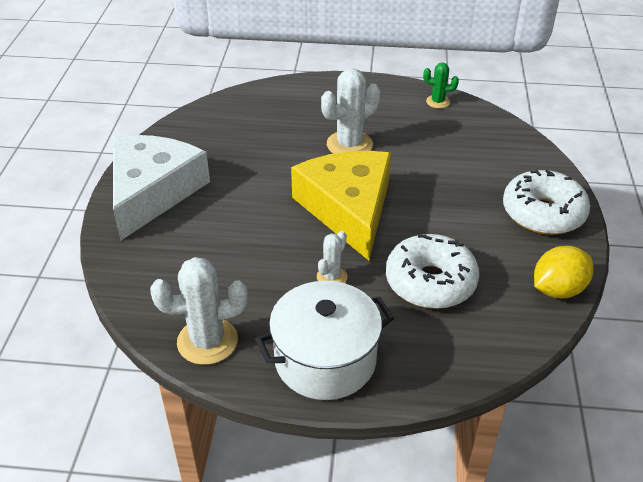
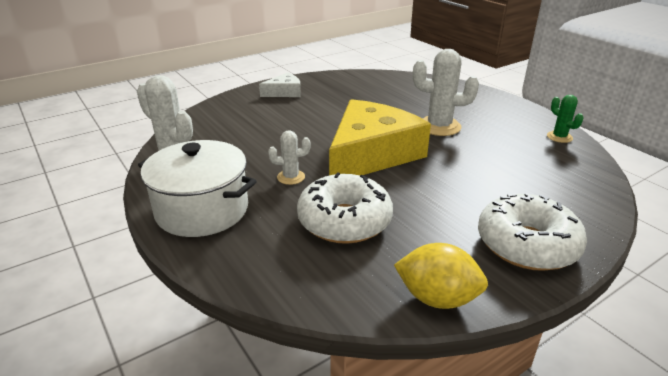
camera: 50 degrees right, 10 degrees down
(152, 191) = (284, 92): white cheese -> white cheese, size x0.47

